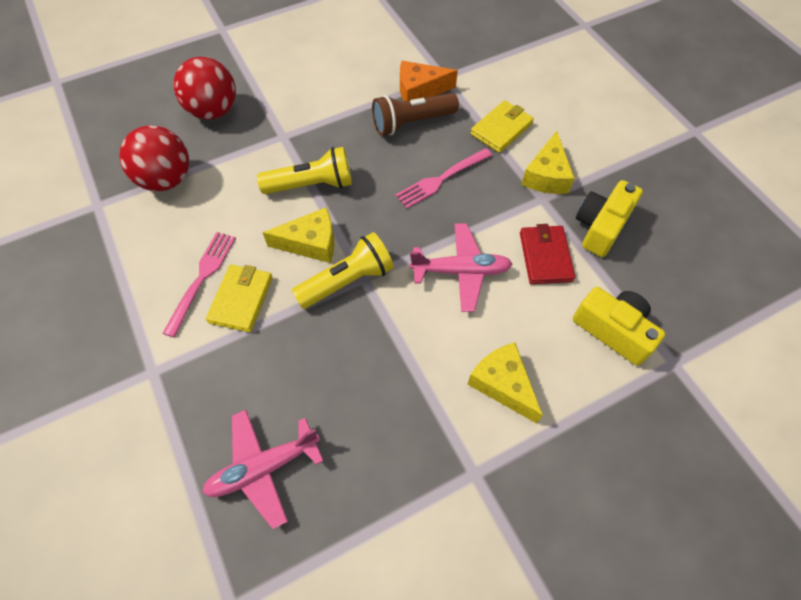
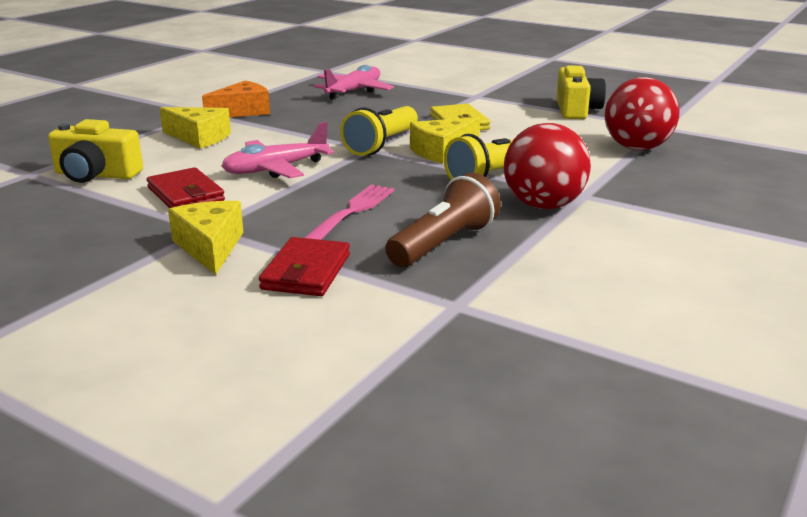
camera: 150 degrees right, 35 degrees down
(202, 278) = (506, 122): pink fork -> none
(213, 111) = (695, 191): red ball -> red ball (543, 205)
(419, 90) = (474, 277): orange cheese -> orange cheese (242, 111)
(501, 129) = (306, 272): yellow wallet -> red wallet
(601, 227) = (119, 226): yellow camera -> yellow camera (576, 110)

